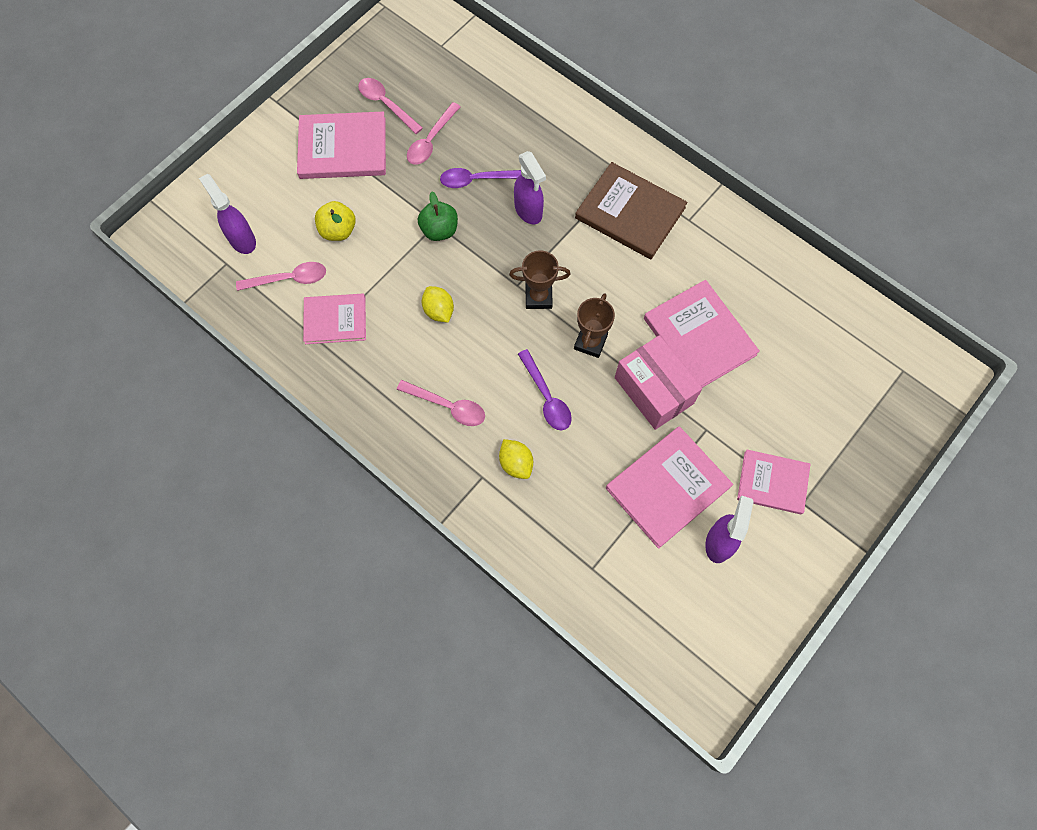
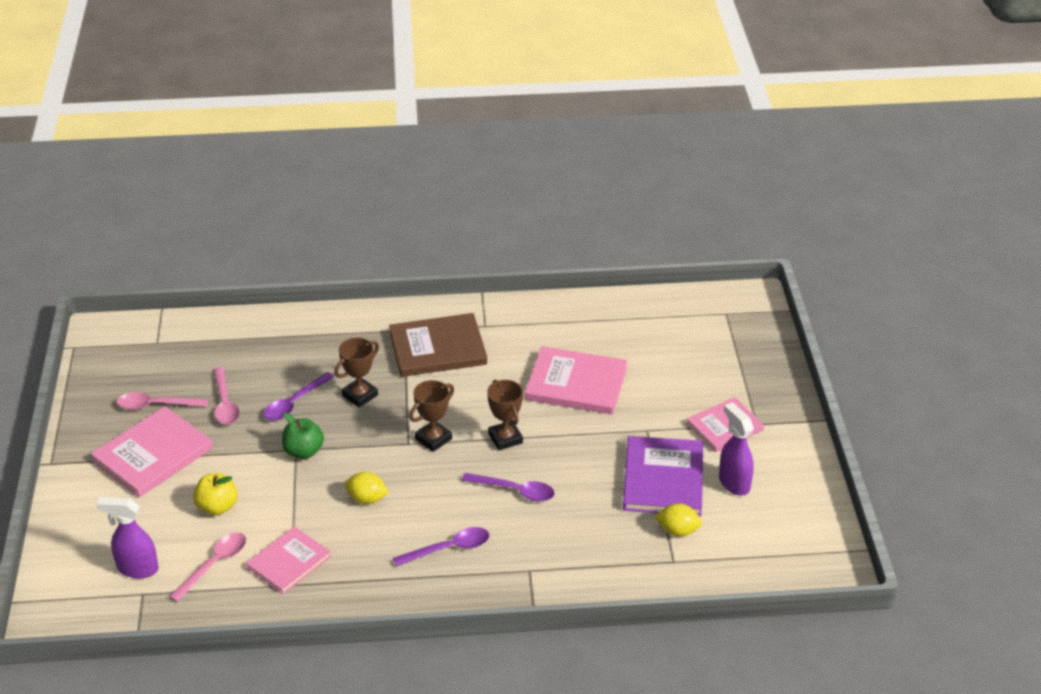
camera: 45 degrees left, 30 degrees down
(448, 406) = (449, 548): pink spoon -> purple spoon
(516, 463) = (543, 544): yellow lemon -> yellow lemon (677, 531)
(528, 211) = (360, 395): purple spray bottle -> brown trophy
(653, 390) = (584, 434): pink box -> none
(668, 487) = (663, 479): pink book -> purple book

